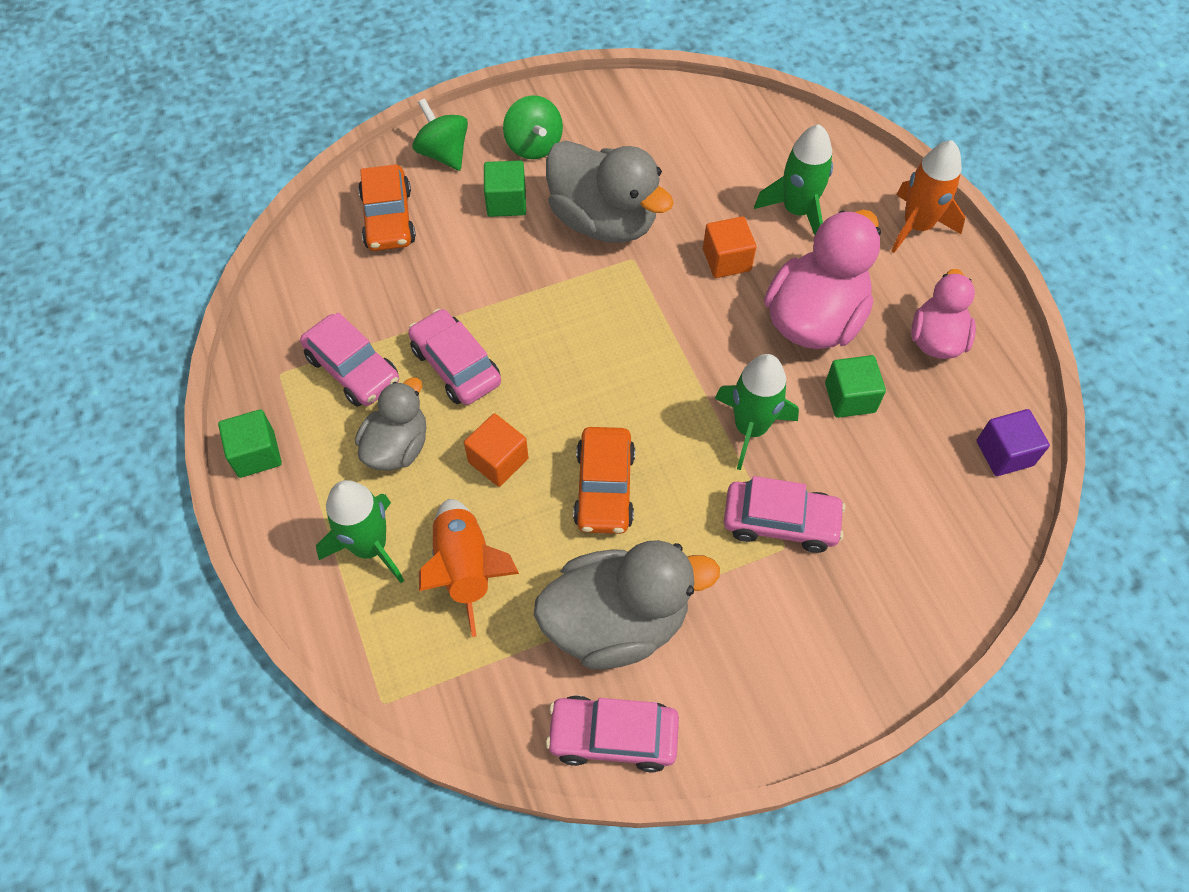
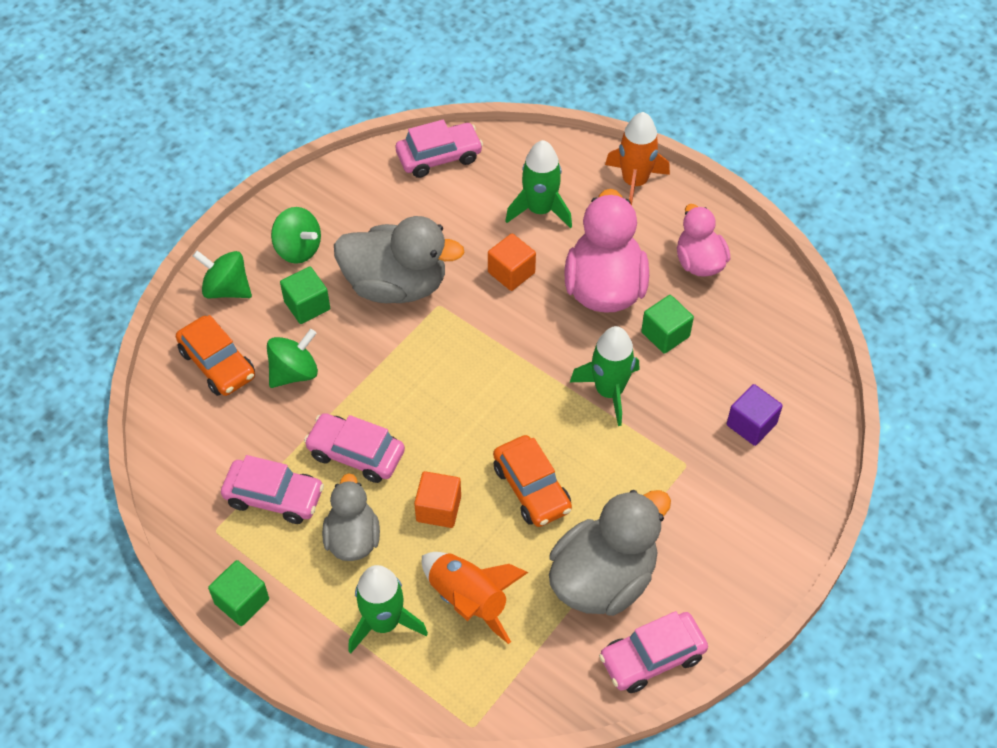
camera: 30 degrees left, 5 degrees down
(451, 259) = (294, 372): none -> green spinning top
(780, 522) = (672, 448): pink car -> pink car (439, 157)
(1004, 453) = (793, 322): purple cube -> purple cube (751, 424)

